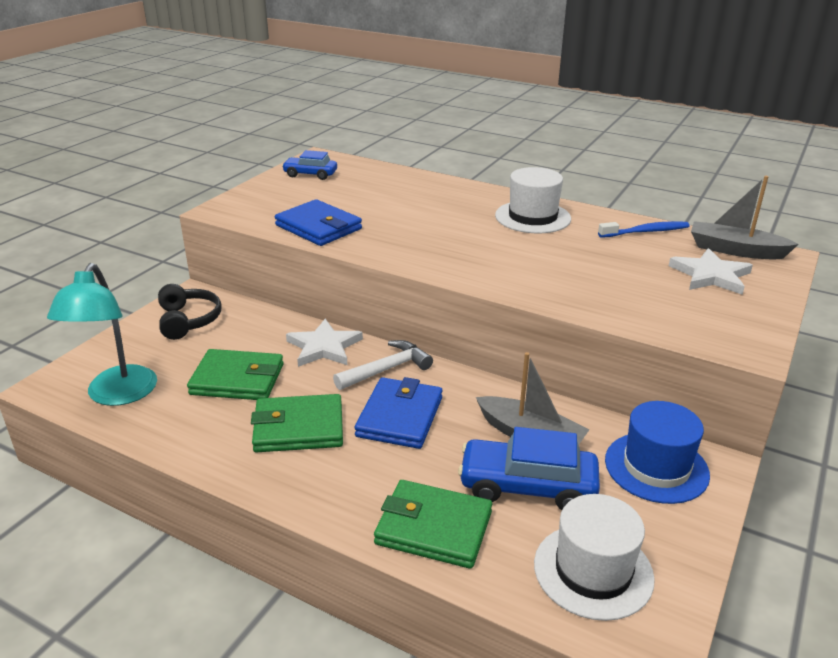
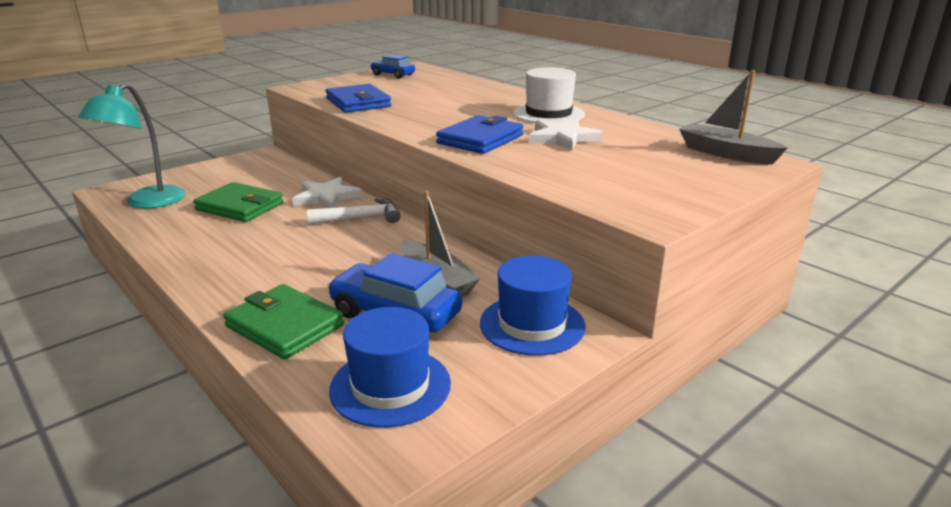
camera: 20 degrees right, 5 degrees down
(188, 320) = (244, 168): black headphones -> none
(299, 428) = (251, 242): green wallet -> none
(400, 417) = (338, 249): blue wallet -> blue wallet (480, 139)
(593, 571) = (390, 386): white hat -> blue hat
(646, 232) = (646, 133): blue toothbrush -> none
(710, 275) = (676, 166): white star -> white star (563, 138)

